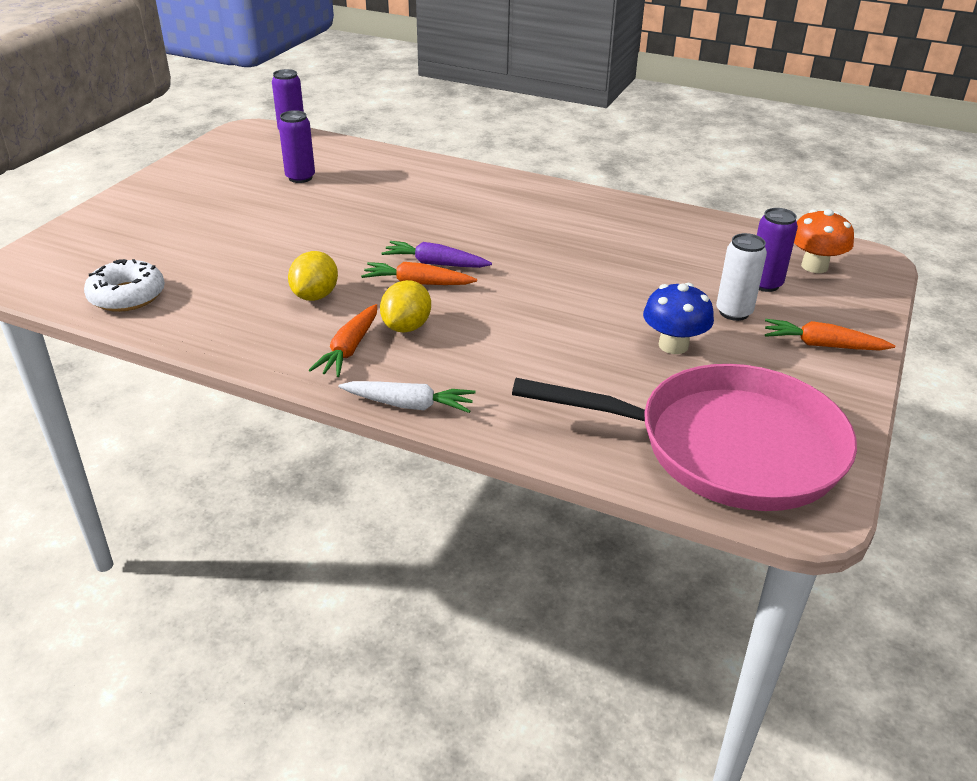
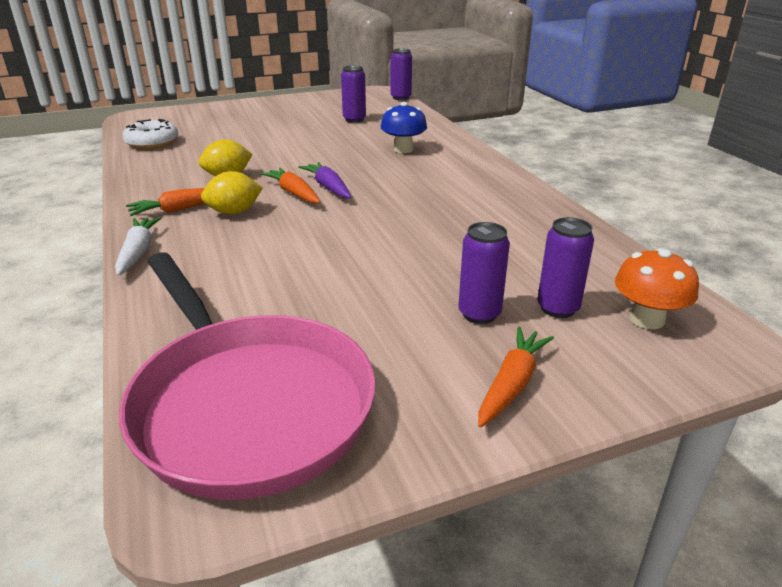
camera: 45 degrees right, 5 degrees down
(409, 405) = (138, 252): white carrot -> white carrot turned 150 degrees counterclockwise
(673, 345) = (374, 309): blue mushroom -> blue mushroom (403, 149)
(734, 312) = (479, 314): white can -> purple can
(822, 345) = (512, 384): orange carrot -> orange carrot turned 60 degrees clockwise

